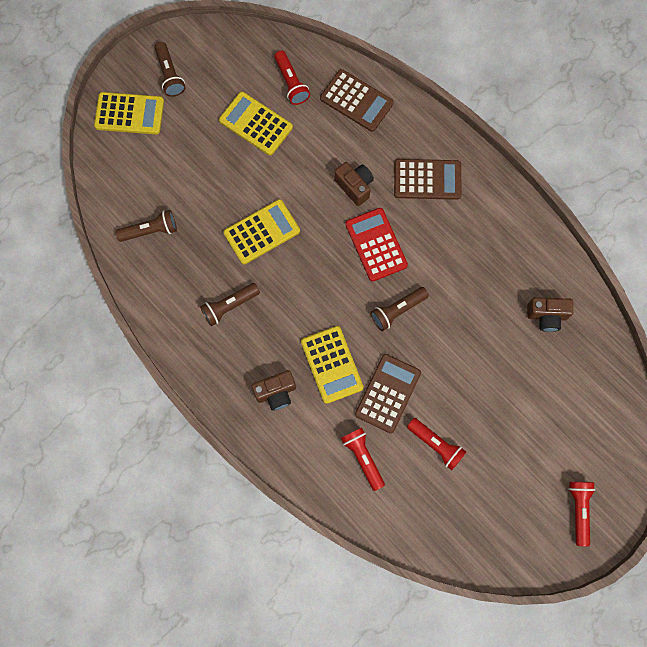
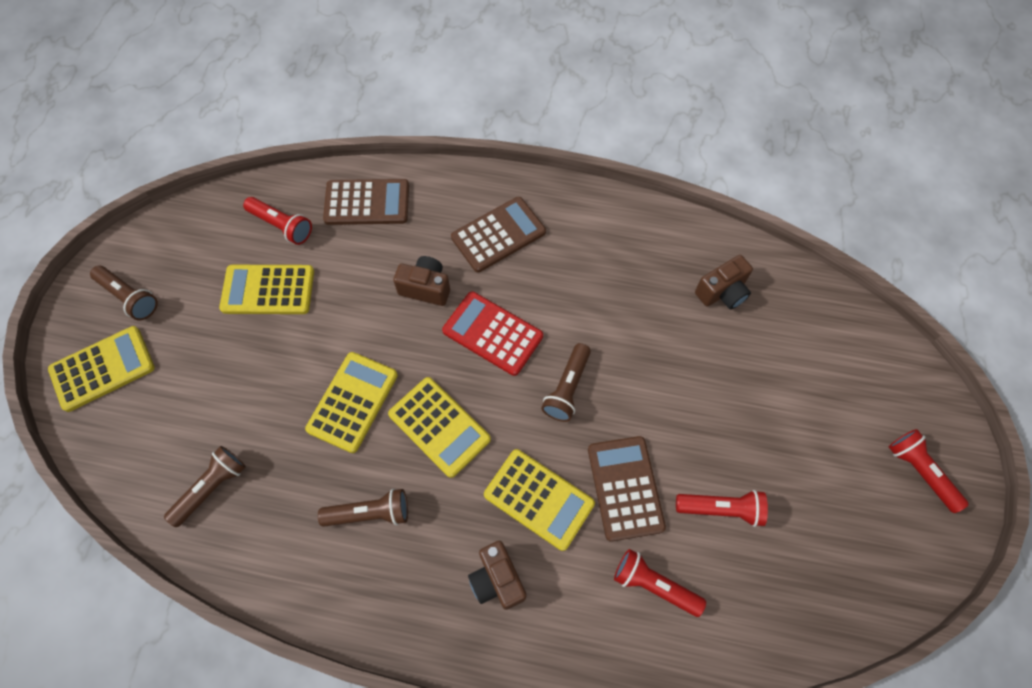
camera: 35 degrees left, 10 degrees down
(229, 306) = (370, 513): brown flashlight -> brown flashlight turned 120 degrees counterclockwise
(276, 392) = (497, 580): brown camera -> brown camera turned 120 degrees clockwise
(303, 282) = (439, 427): none -> yellow calculator

